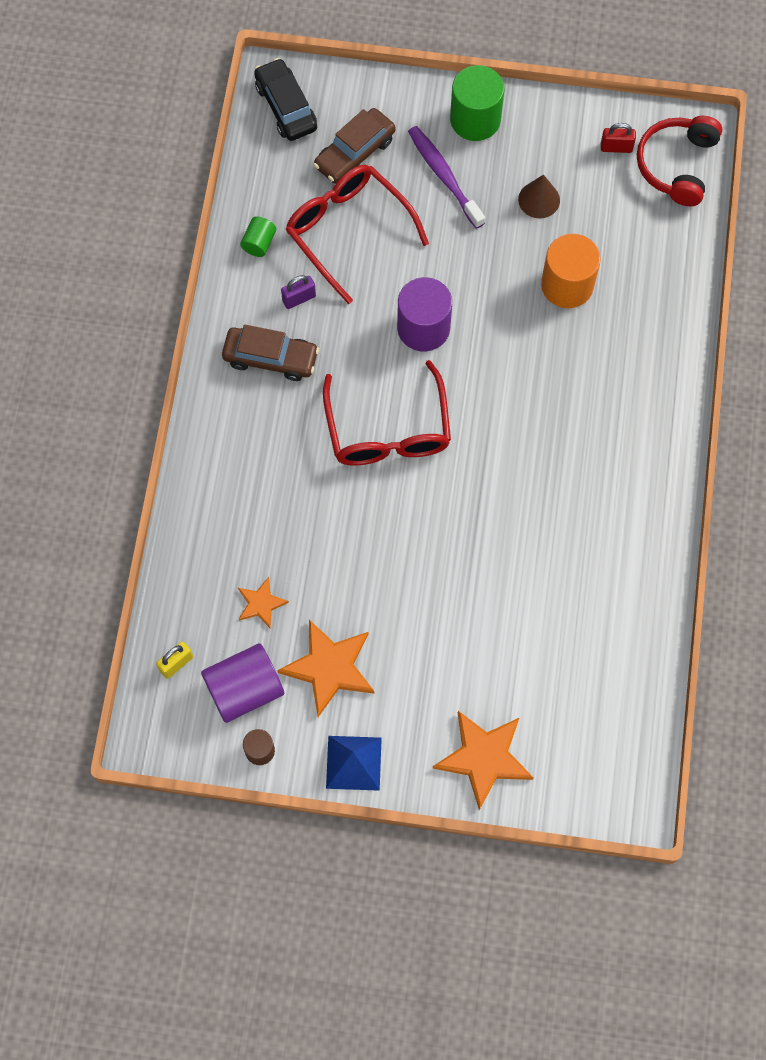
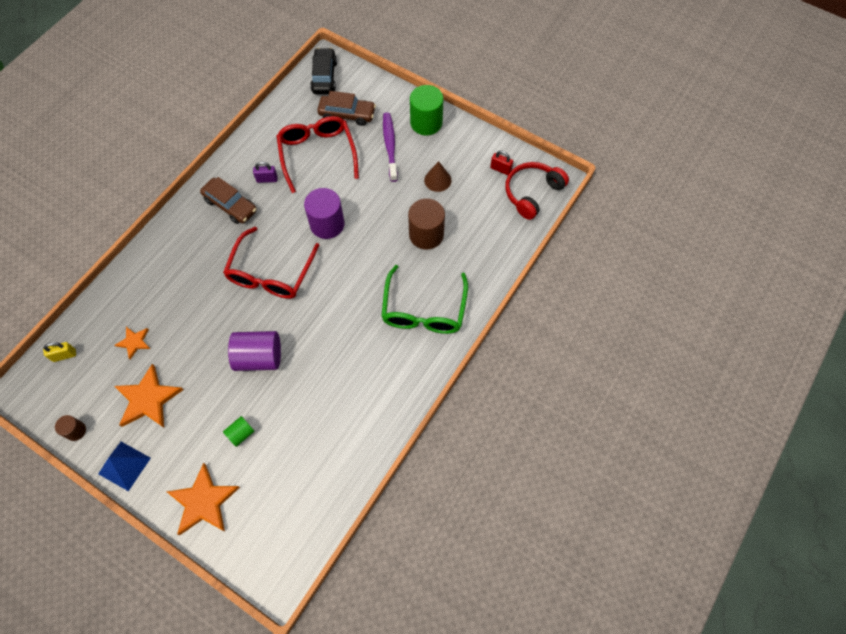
camera: 25 degrees right, 5 degrees down
(245, 689) = (92, 389): purple cylinder -> purple cylinder (259, 357)
(259, 243) = (264, 141): green cylinder -> green cylinder (241, 434)
(354, 153) = (347, 114): brown car -> brown car turned 150 degrees counterclockwise
(567, 285) = (426, 234): orange cylinder -> brown cylinder
(621, 391) = (424, 310): none -> green glasses

